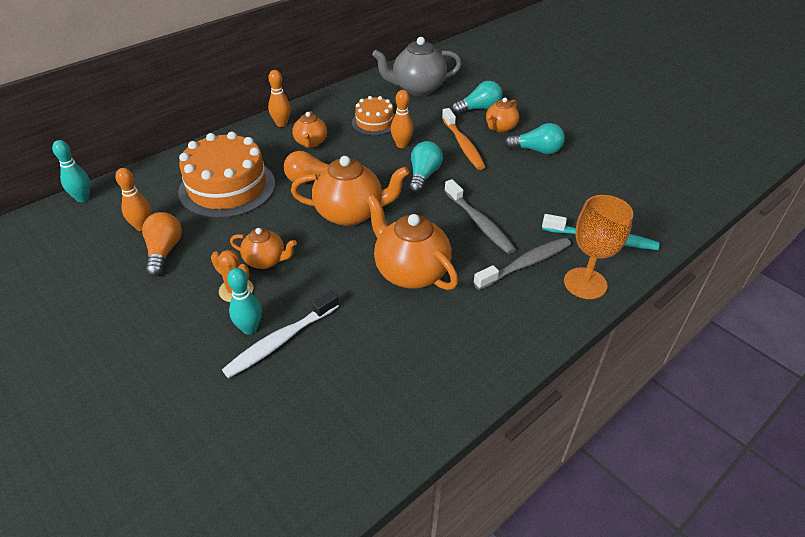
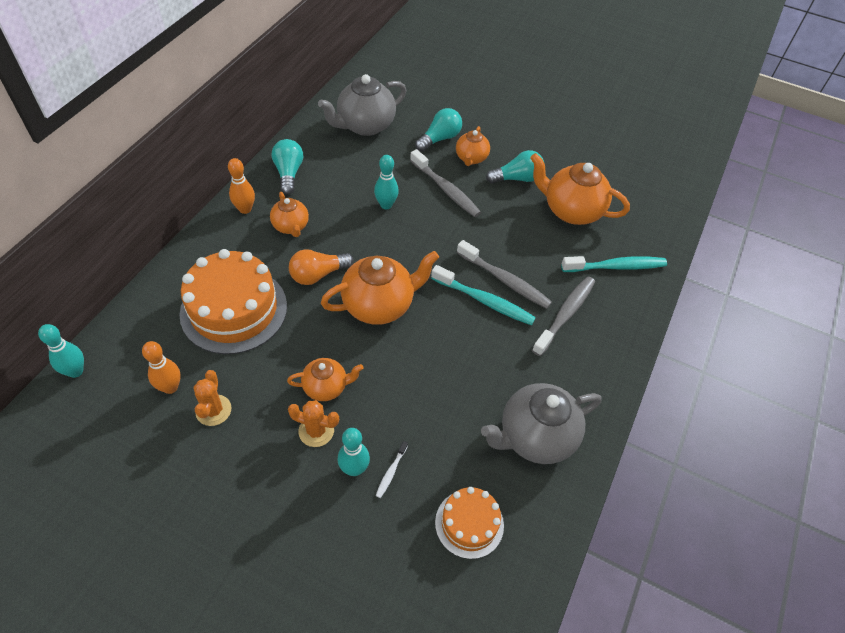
camera: 25 degrees left, 10 degrees up
(164, 251) = (213, 410): orange light bulb -> orange cactus
(280, 341) = (391, 472): white toothbrush -> white toothbrush, size x0.46
(374, 122) = (343, 182): orange cake -> orange cake (469, 523)
(401, 145) = (386, 205): orange bowling pin -> turquoise bowling pin
(410, 272) = (469, 356): orange teapot -> orange teapot (571, 211)
(423, 176) = (426, 238): turquoise light bulb -> turquoise light bulb (288, 173)
(436, 355) = (535, 437): none -> grey teapot
(450, 234) = (485, 301): none -> turquoise toothbrush
(463, 145) = (446, 189): orange toothbrush -> grey toothbrush
(585, 283) = (622, 319): orange goblet -> none

